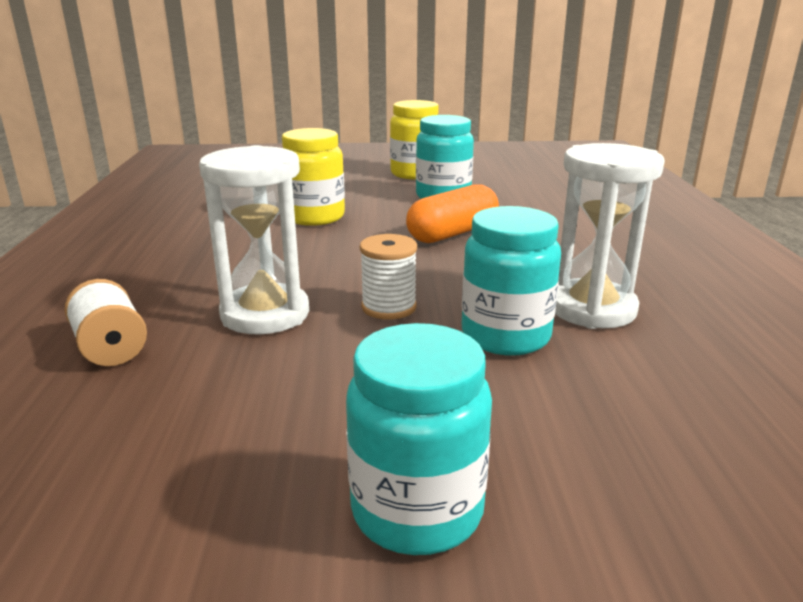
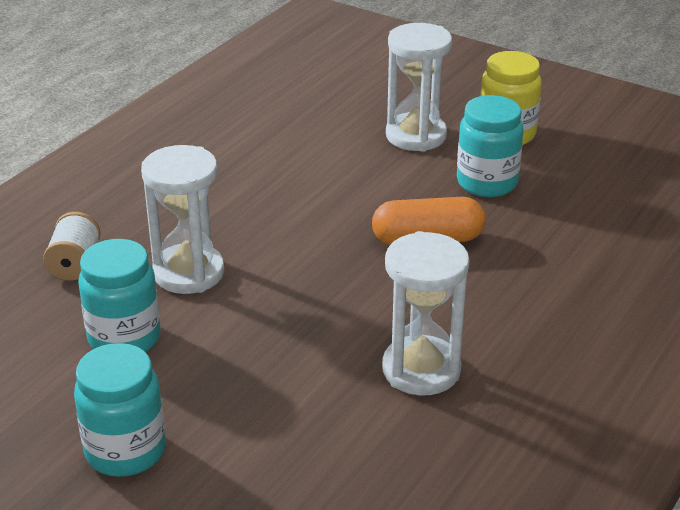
camera: 35 degrees right, 10 degrees up
(314, 217) = (336, 171): yellow jar -> none
(350, 187) = (416, 136): none -> white hourglass
(389, 307) = (276, 302): white spool -> none
(505, 336) = (322, 365): turquoise jar -> turquoise jar (124, 338)

